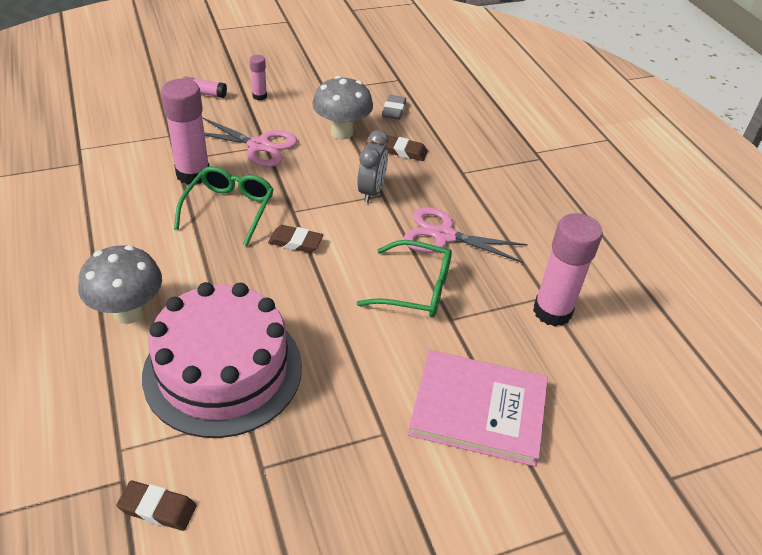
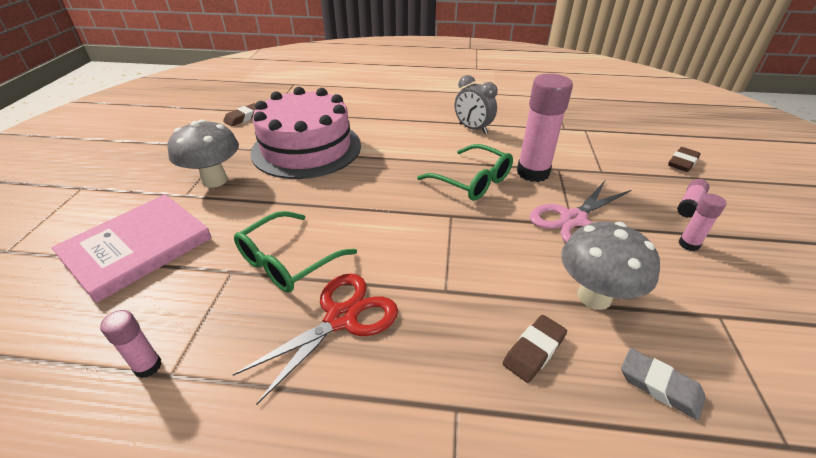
camera: 120 degrees right, 5 degrees down
(128, 312) = (386, 126): grey mushroom -> grey mushroom (215, 180)
(295, 242) = (406, 206): brown eraser -> brown eraser (682, 162)
(371, 191) = (456, 282): grey clock -> grey clock (473, 129)
(444, 235) = (341, 318): pink scissors -> red scissors
(552, 311) = (148, 366): pink glue stick -> pink glue stick, size x0.49

